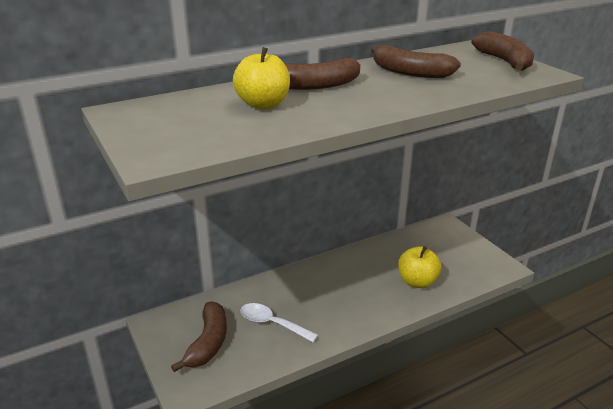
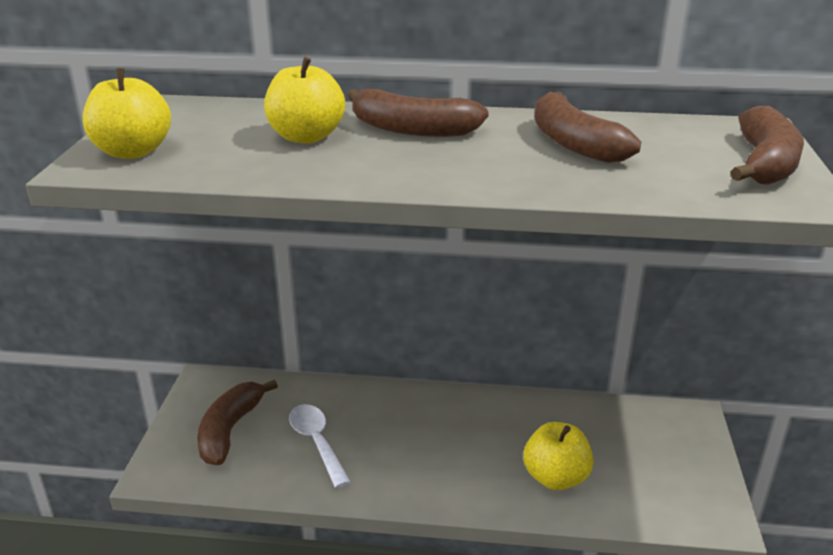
camera: 35 degrees right, 0 degrees up
(165, 142) = (132, 152): none -> yellow apple
(208, 343) = (230, 430): brown banana -> brown banana turned 150 degrees clockwise

